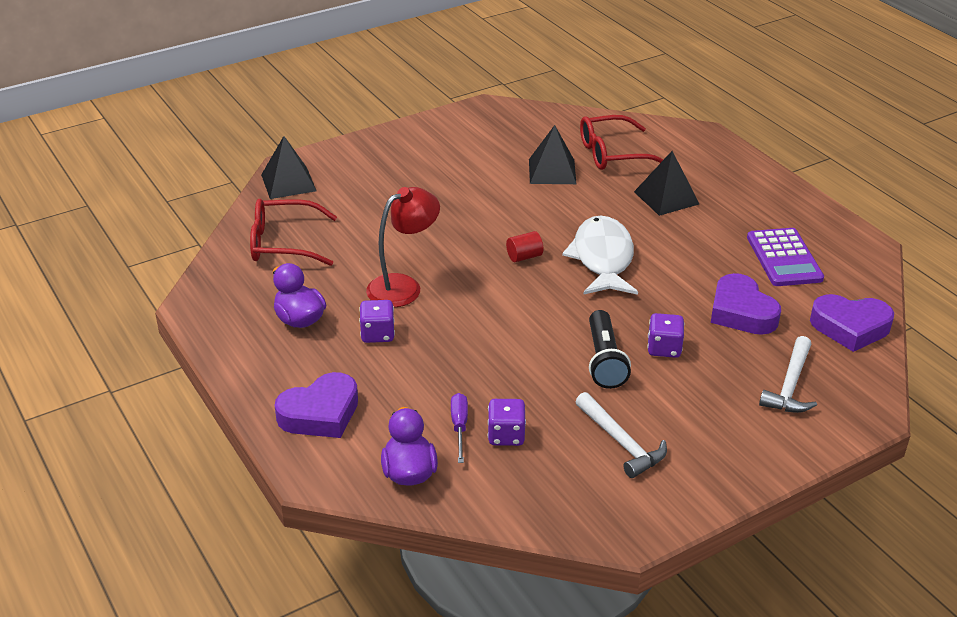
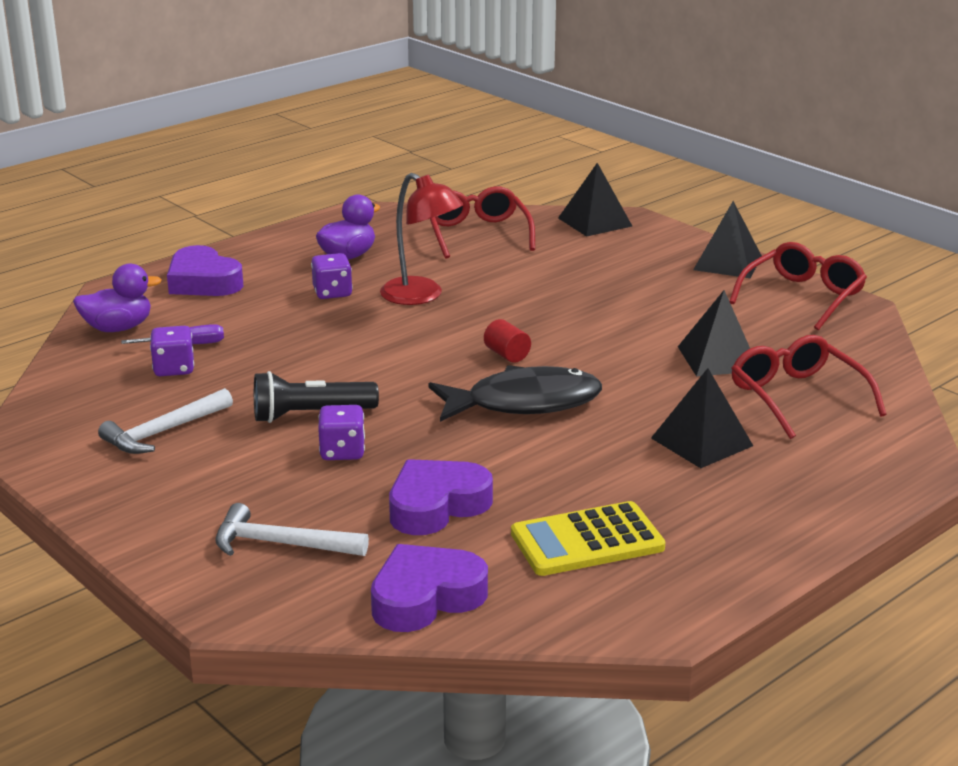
camera: 80 degrees right, 10 degrees down
(397, 139) = (727, 263): none -> black pyramid
(466, 122) = (802, 297): none -> red glasses
(602, 259) = (524, 403): white fish -> black fish
(784, 258) = (587, 541): purple calculator -> yellow calculator
(850, 327) = (425, 597): purple heart -> purple heart turned 60 degrees clockwise

